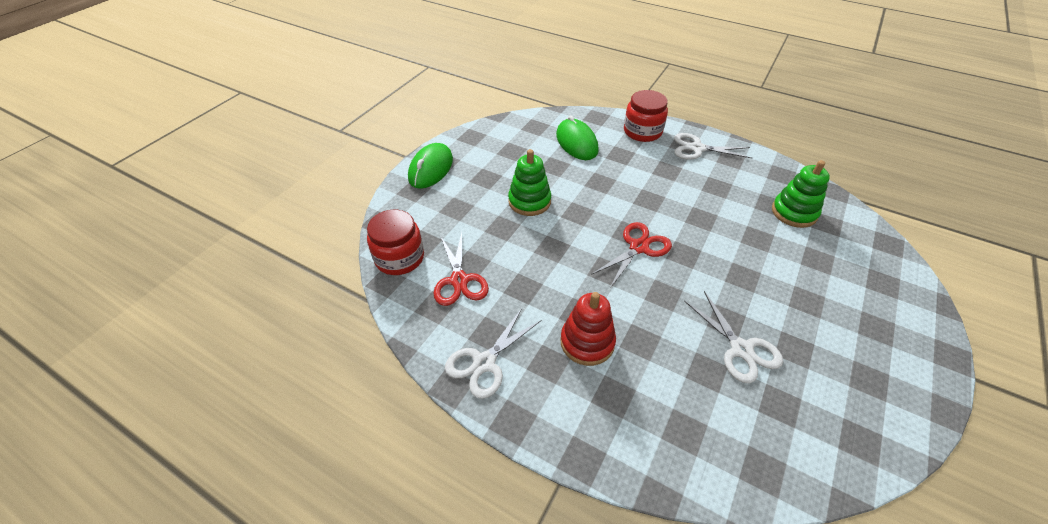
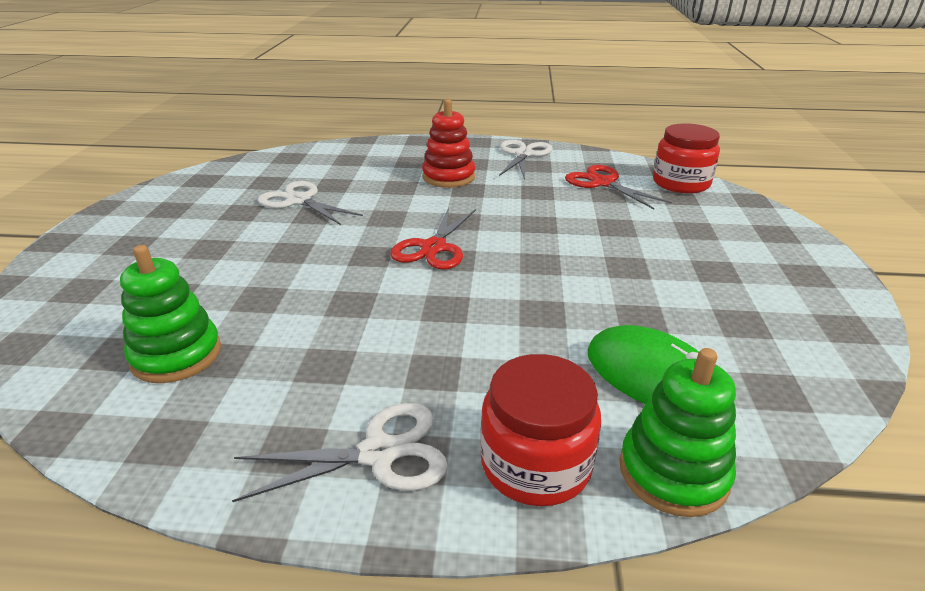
camera: 155 degrees right, 15 degrees down
(431, 169) = (805, 261): green mouse -> none
(529, 201) = (618, 259): green stacking toy -> green stacking toy (673, 472)

